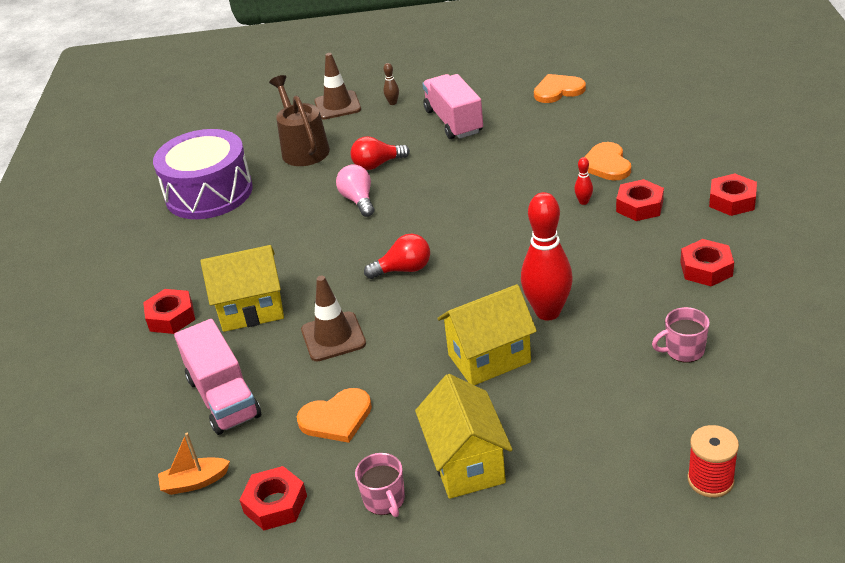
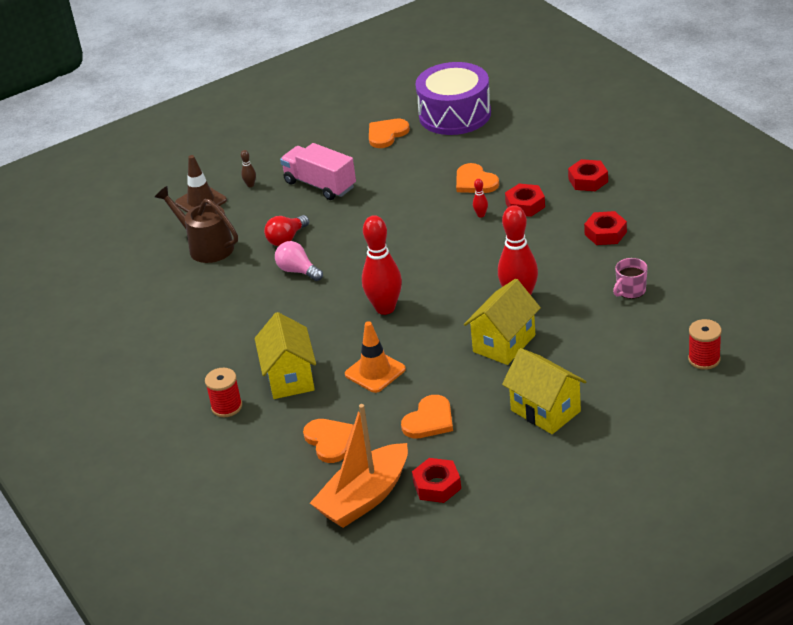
camera: 30 degrees left, 0 degrees up
(171, 317) = (227, 407): red nut -> red spool
(195, 482) = (364, 497): orange boat -> orange boat, size x2.12
(209, 193) = (156, 308): purple drum -> purple drum (455, 114)
(223, 397) = (330, 441): pink truck -> orange heart
(251, 310) = (290, 378): yellow house -> yellow house turned 60 degrees counterclockwise
(333, 337) = (375, 372): brown traffic cone -> orange traffic cone
(384, 500) = (510, 452): pink mug -> none
(403, 269) = (385, 308): red light bulb -> red bowling pin

